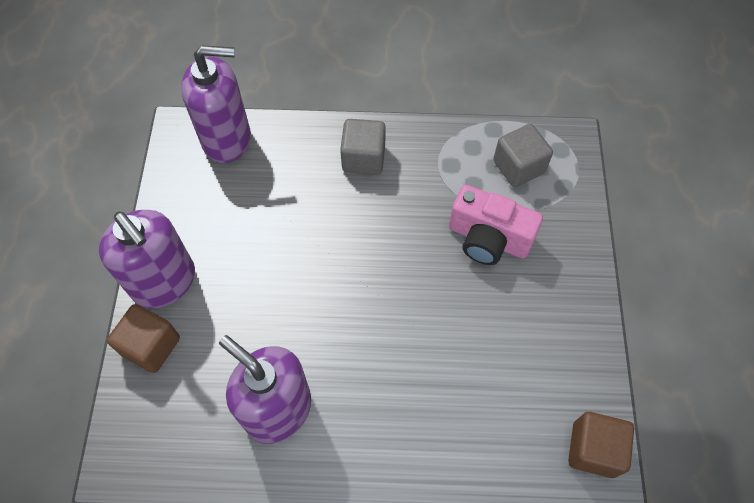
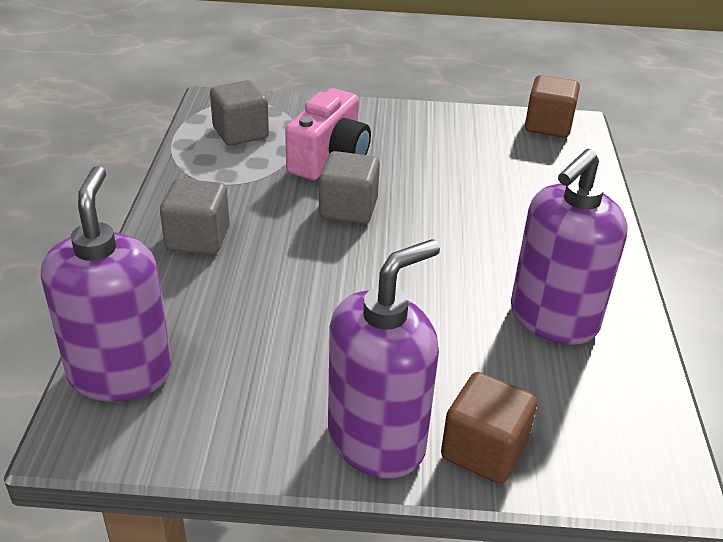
camera: 90 degrees left, 25 degrees down
(412, 257) = (348, 209): none -> grey cube

